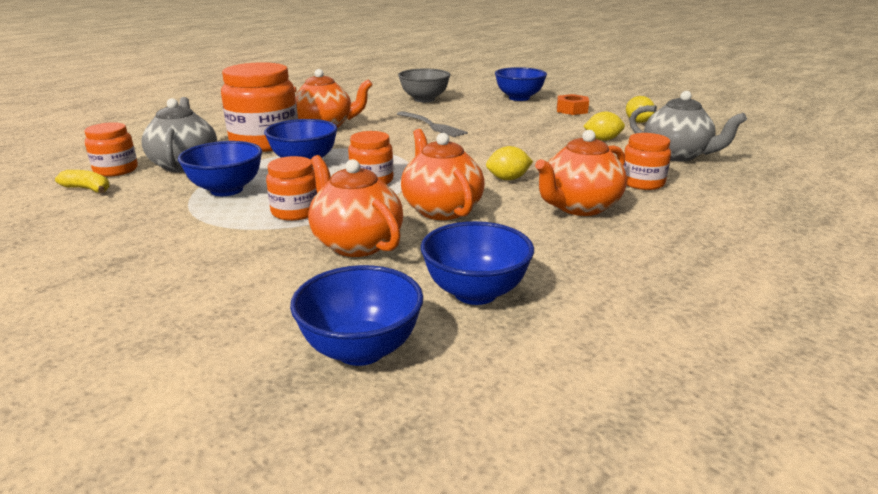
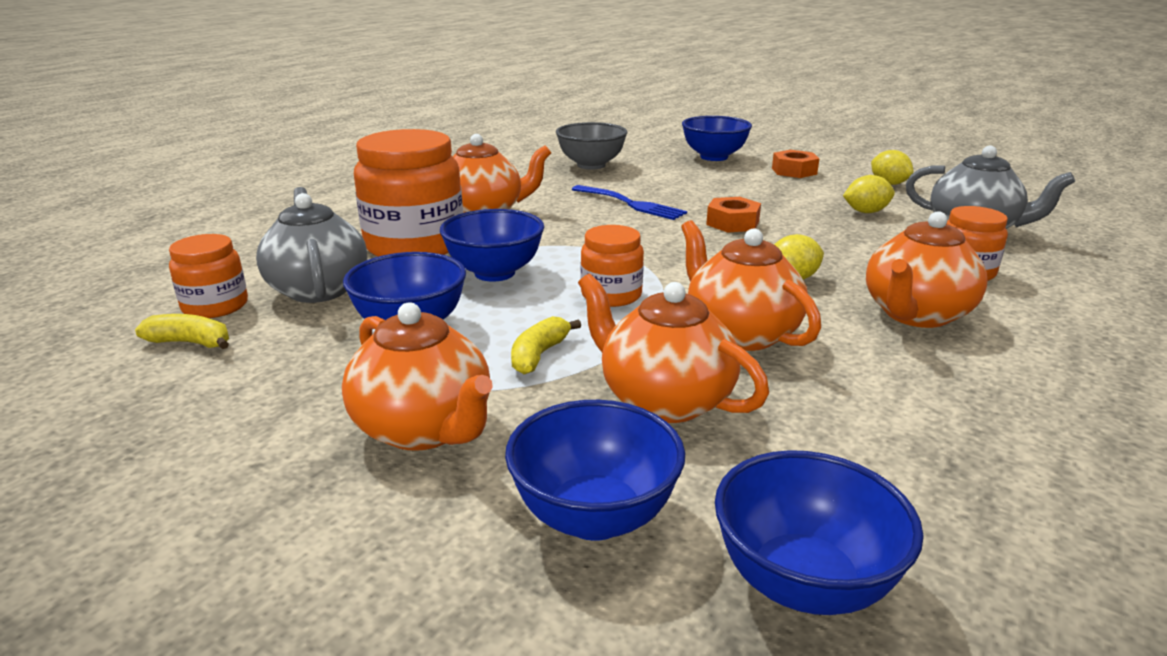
camera: 10 degrees left, 0 degrees up
(193, 246) = (425, 429): none -> orange teapot
(295, 212) = (539, 355): orange jar -> yellow banana
(432, 125) = (630, 204): grey fork -> blue fork
(475, 293) = (888, 465): blue bowl -> blue bowl (594, 516)
(495, 141) = (732, 223): none -> orange nut

